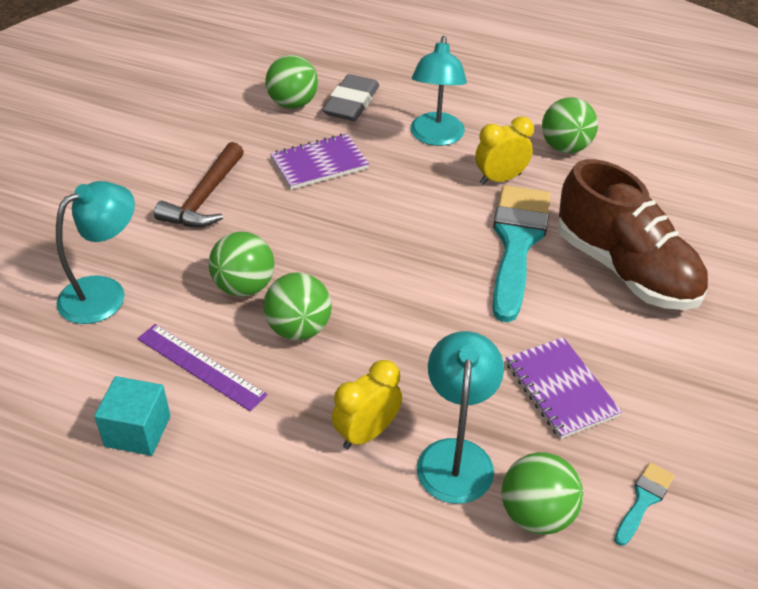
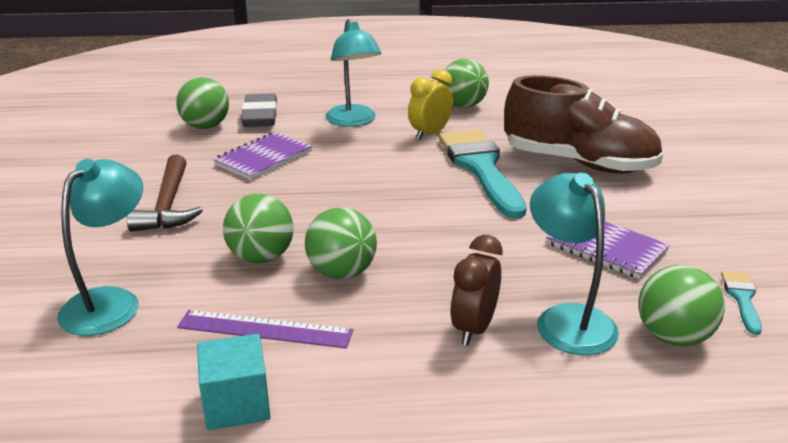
camera: 25 degrees left, 15 degrees down
(366, 433) = (474, 328): yellow clock -> brown clock

